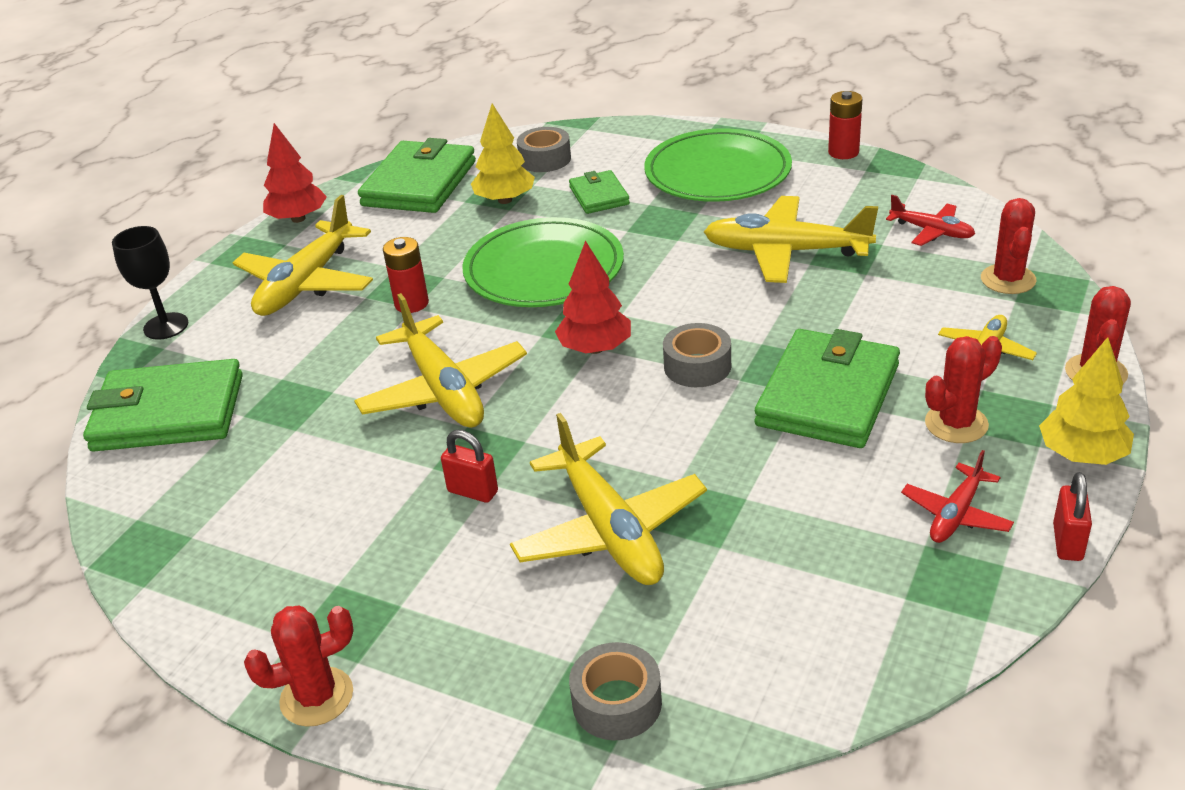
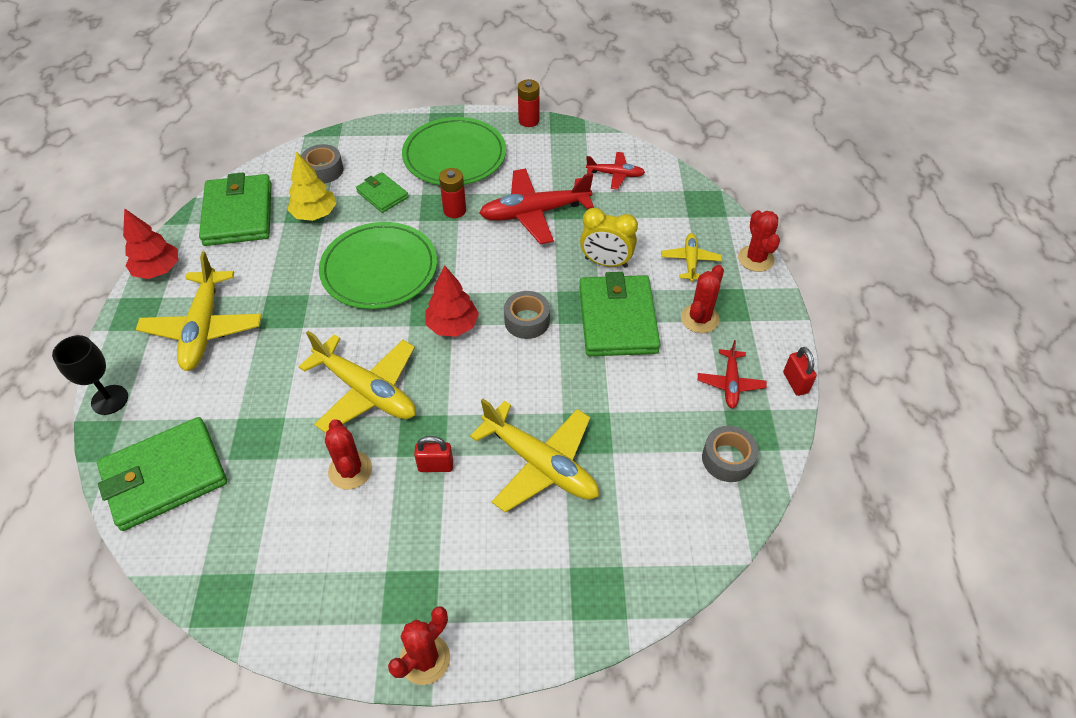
camera: 30 degrees left, 15 degrees up
(411, 303) = (298, 324): red battery -> red battery (454, 210)
(617, 702) = (612, 585): grey tape -> grey tape (727, 459)
(785, 252) = (534, 213): yellow plane -> red plane
(853, 327) = (606, 262): none -> yellow clock
(1008, 279) = (677, 202): red cactus -> red cactus (350, 470)
(1082, 455) = (775, 320): yellow tree -> none

